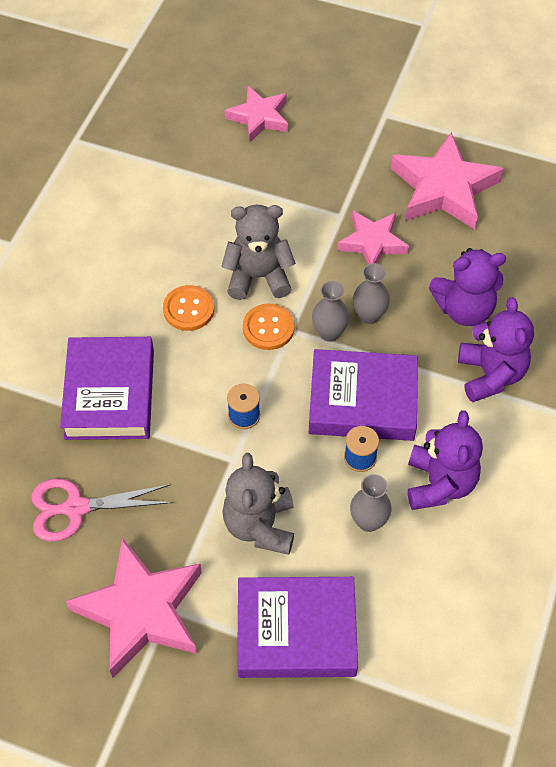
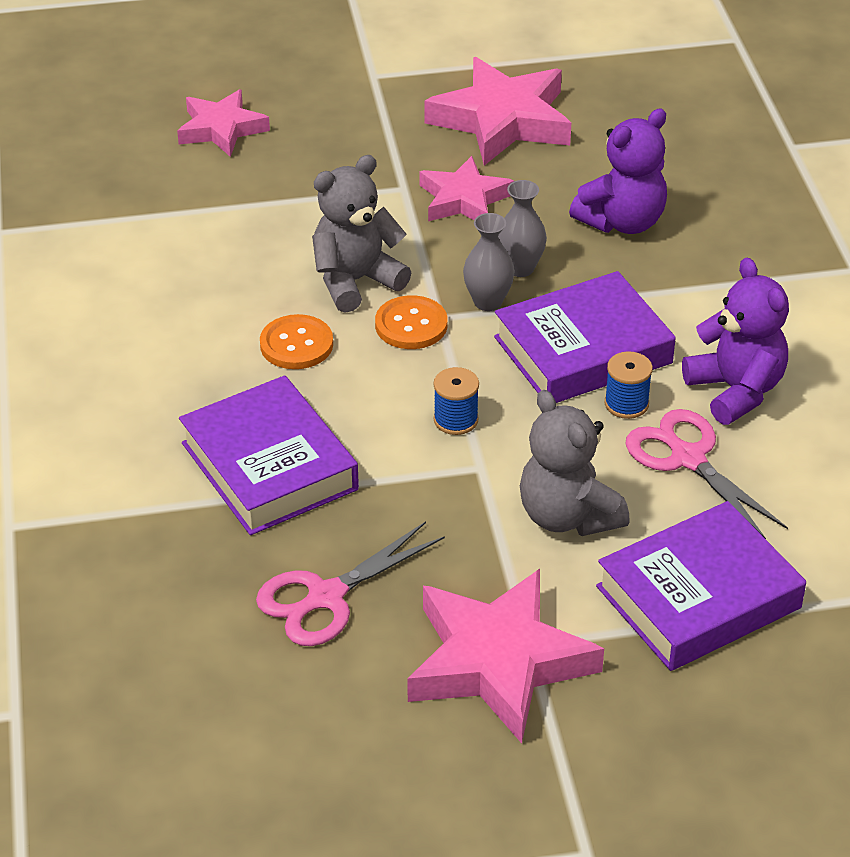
camera: 30 degrees left, 15 degrees down
(368, 521) = (688, 458): grey vase -> pink scissors
(490, 375) = (703, 270): purple teddy bear -> none

